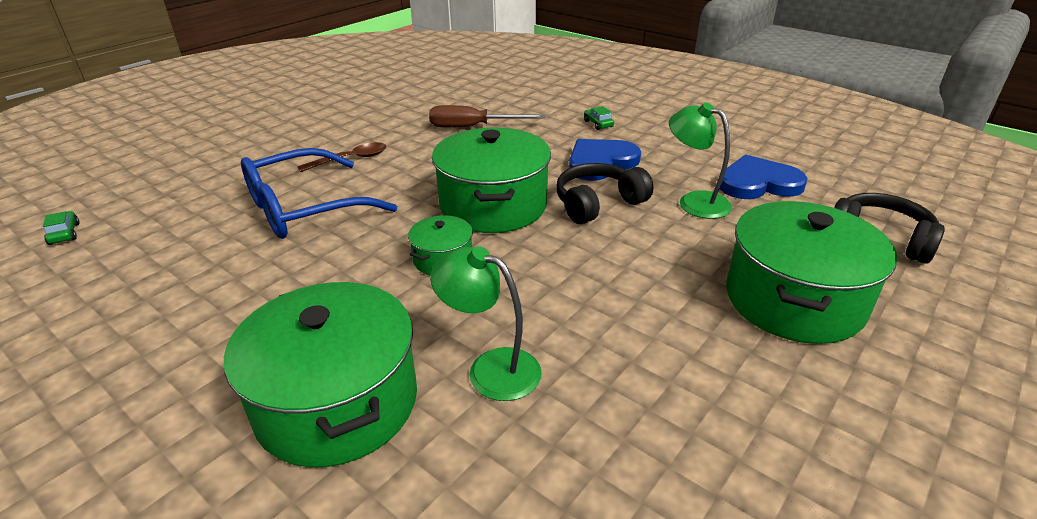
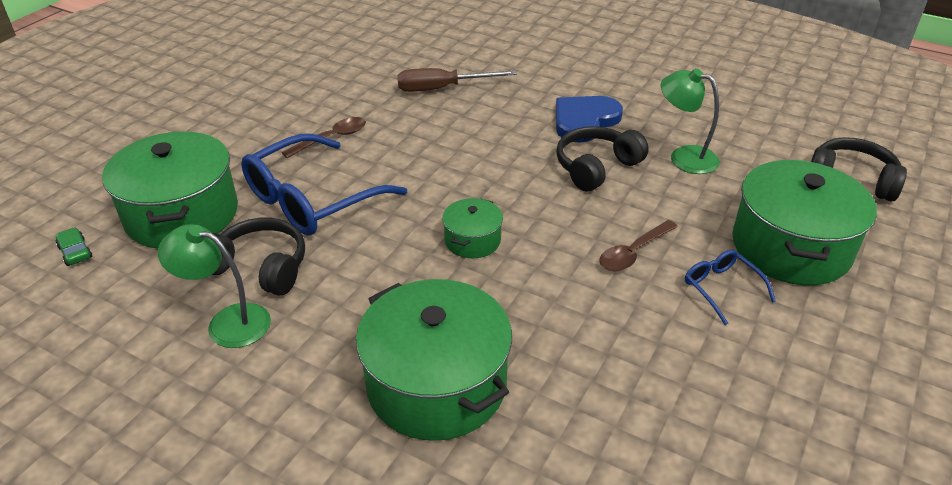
camera: 10 degrees left, 5 degrees up
(221, 264) = (260, 267): none -> black headphones
(491, 368) = (556, 339): green lamp -> green lamp (227, 322)
(493, 205) = (498, 178): green pot -> green pot (182, 214)
(598, 124) = (568, 75): green car -> none
(610, 288) = (633, 253): none -> brown spoon
(700, 335) = (721, 288): none -> blue glasses
(758, 183) = (736, 131): blue heart -> none

